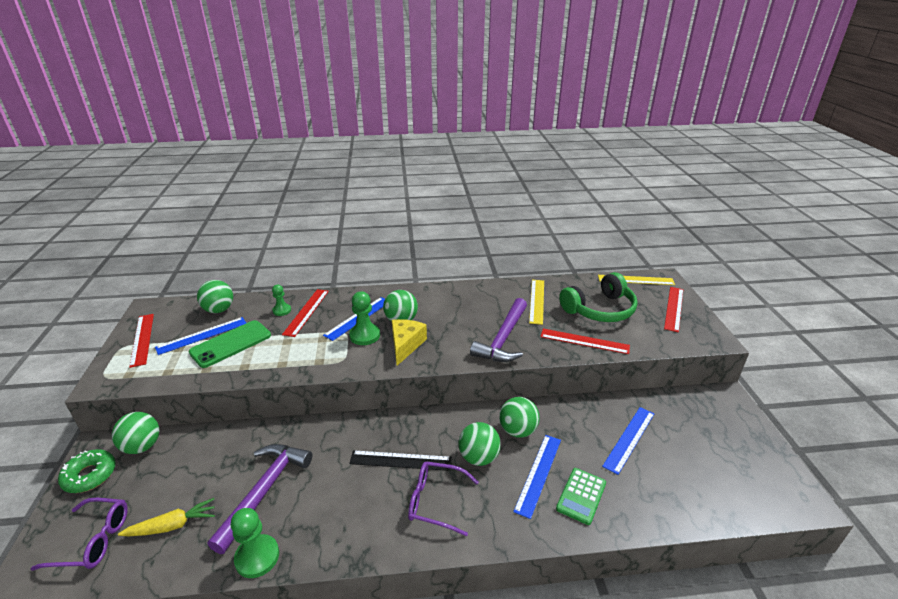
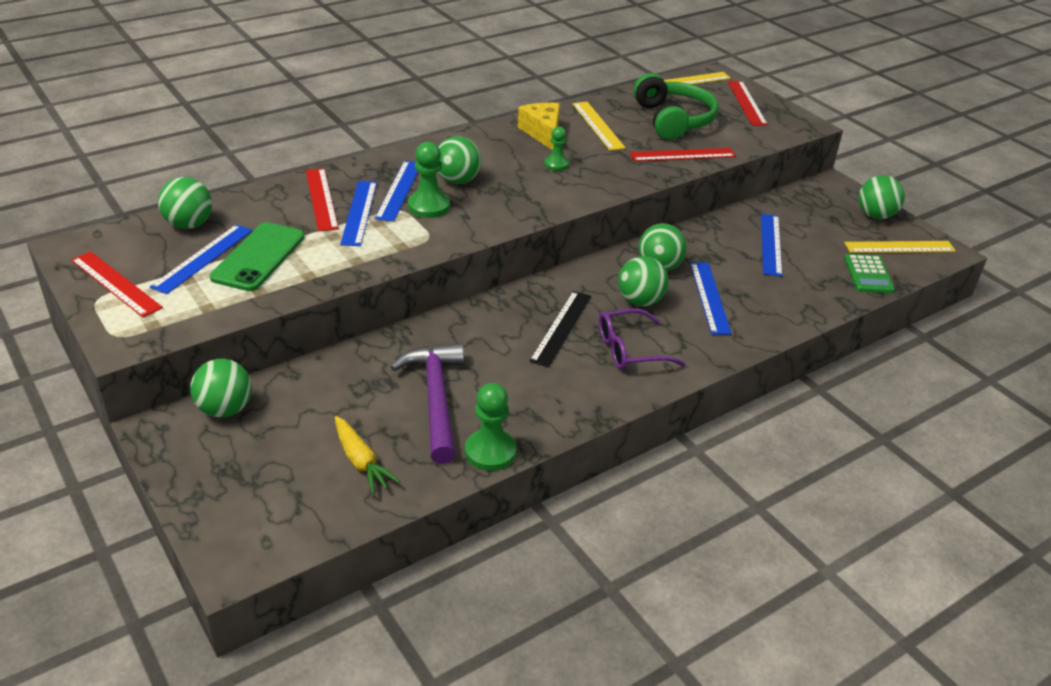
camera: 30 degrees left, 5 degrees up
(90, 475) = (189, 456): green donut -> none
(93, 540) = (277, 505): purple glasses -> none
(172, 525) = (361, 461): yellow carrot -> yellow carrot turned 105 degrees clockwise
(282, 310) = (284, 205): green pawn -> green pawn (556, 164)
(318, 328) = (359, 212): none -> blue ruler
(400, 460) = (561, 328): black ruler -> black ruler turned 45 degrees counterclockwise
(405, 345) = (489, 204): yellow cheese -> yellow cheese (542, 133)
(503, 339) = (595, 172): purple hammer -> none
(581, 496) = (762, 303): green calculator -> green calculator (868, 275)
(599, 309) = (673, 120): green headphones -> green headphones turned 45 degrees counterclockwise
(751, 440) = (875, 215): none -> green ball
(757, 482) = (899, 247): none -> yellow ruler

